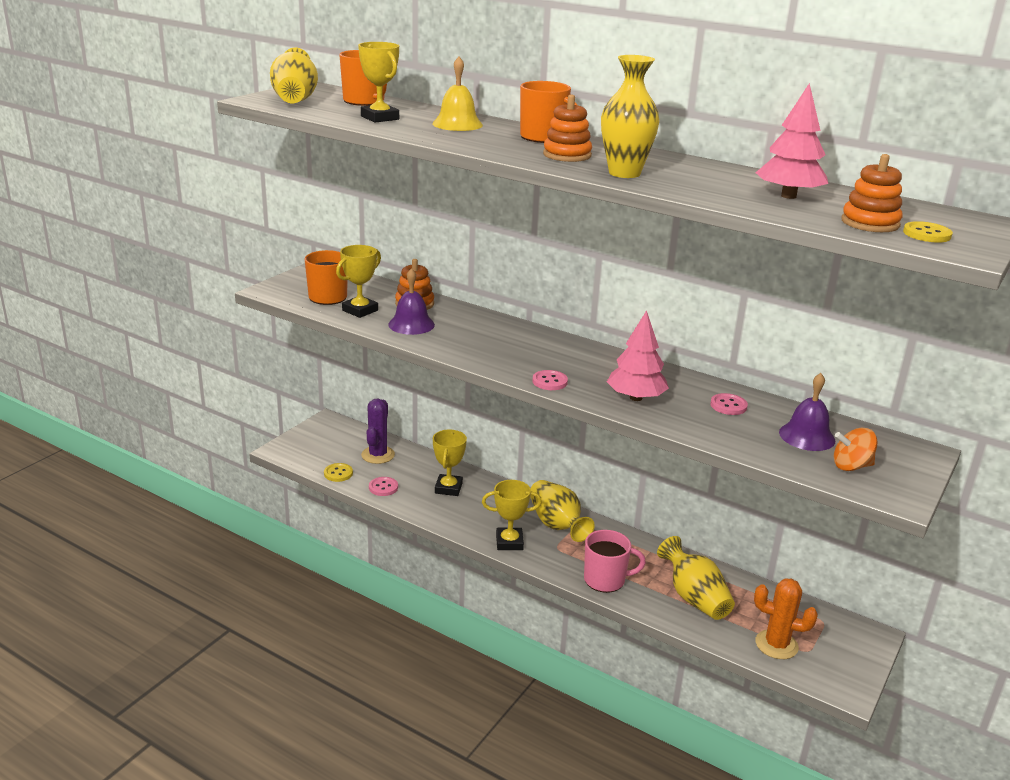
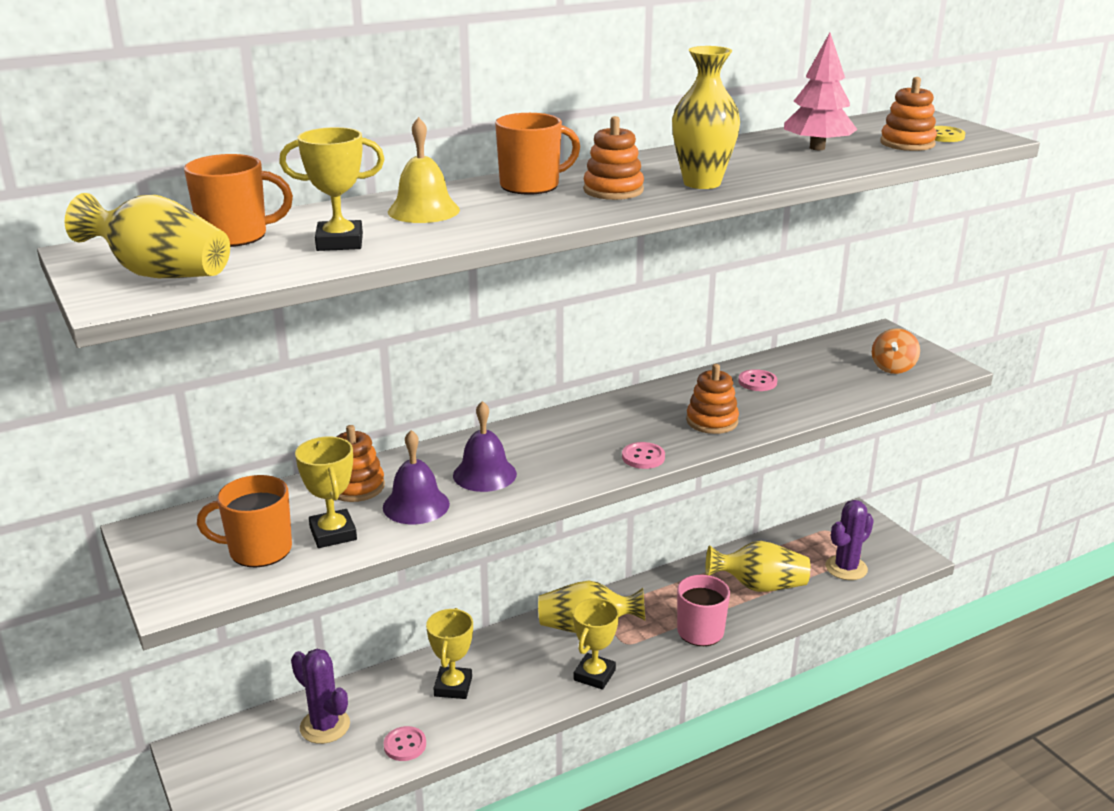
camera: 60 degrees left, 0 degrees up
(338, 473) = (335, 780): yellow button -> none
(448, 488) = (453, 686): yellow trophy -> yellow trophy turned 60 degrees clockwise
(636, 398) = (712, 421): pink tree -> orange stacking toy
(776, 645) = (846, 568): orange cactus -> purple cactus
(807, 436) = (833, 367): purple bell -> purple bell (484, 474)

